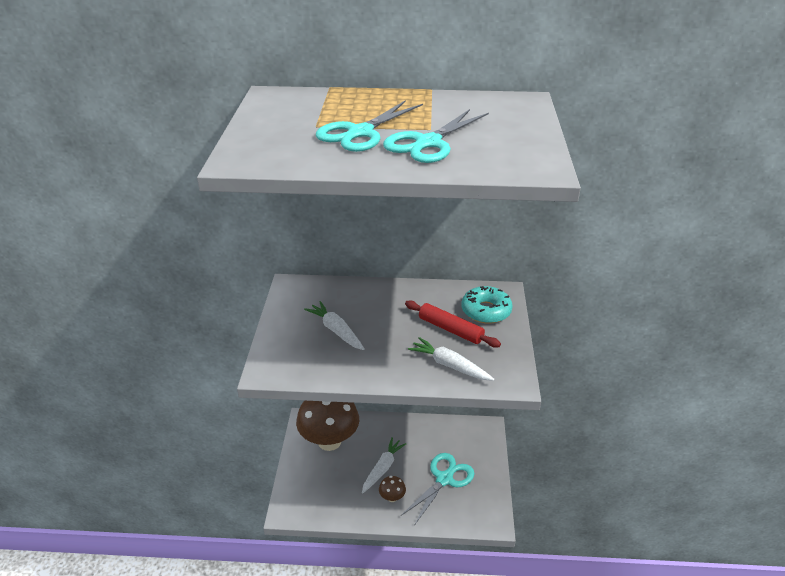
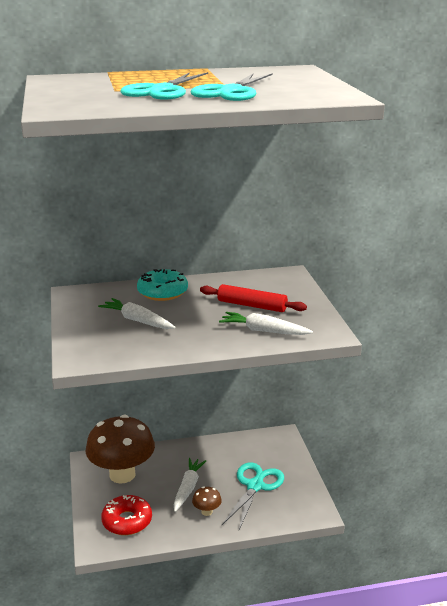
camera: 15 degrees left, 10 degrees down
(319, 492) = (127, 521): none -> red donut
(486, 311) = (279, 288): turquoise donut -> turquoise donut (162, 292)

